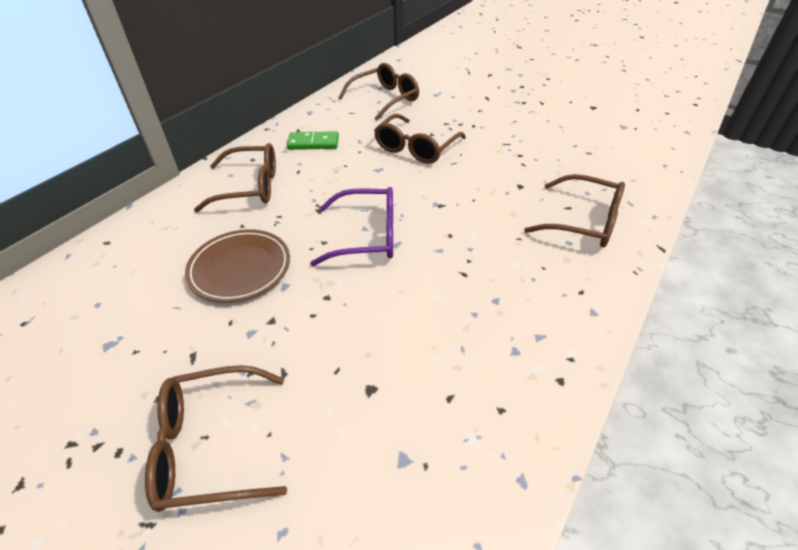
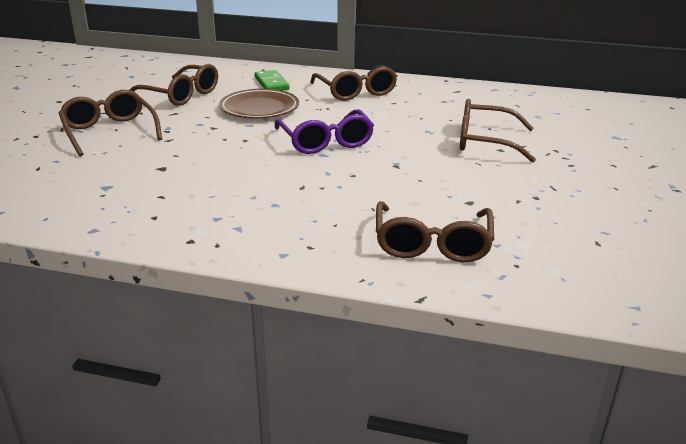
camera: 70 degrees right, 15 degrees down
(313, 143) = (443, 100): green domino -> green domino (271, 83)
(385, 99) = (566, 114): brown glasses -> brown glasses (181, 95)

